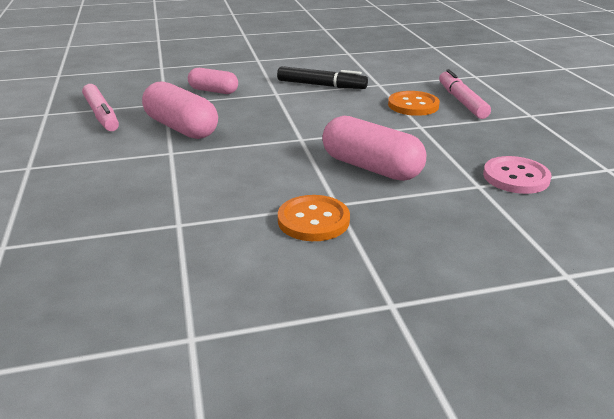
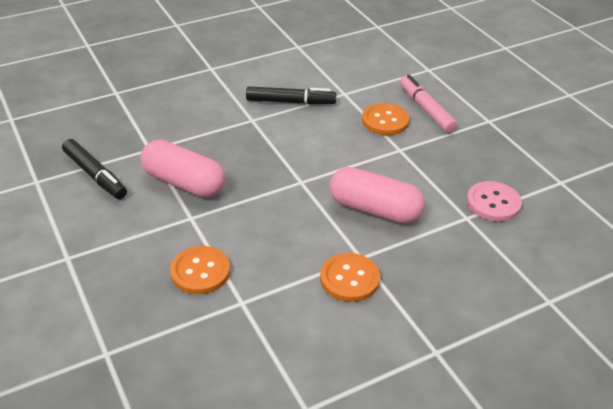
camera: 15 degrees left, 10 degrees up
(101, 115) = (95, 175): pink marker -> black marker
(151, 194) = (200, 272): none -> orange button
(213, 91) = (189, 124): pink capsule -> none

